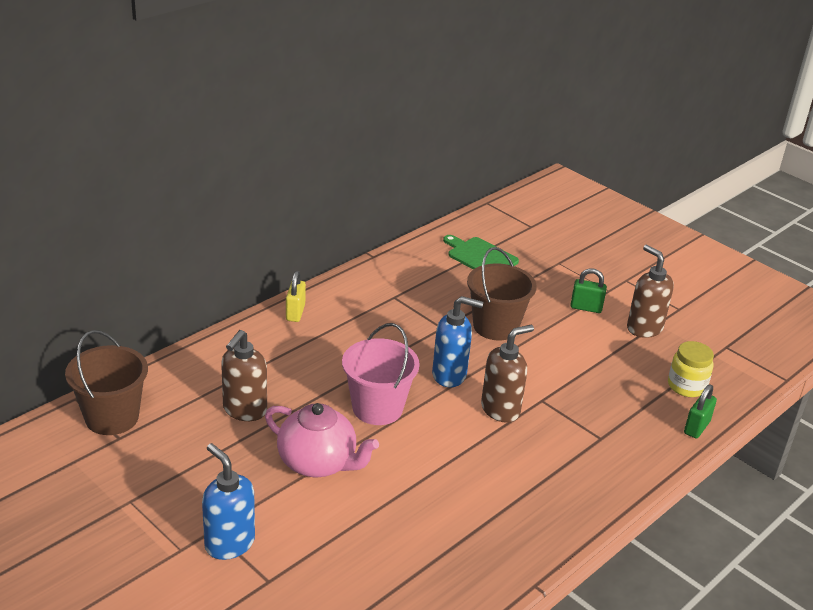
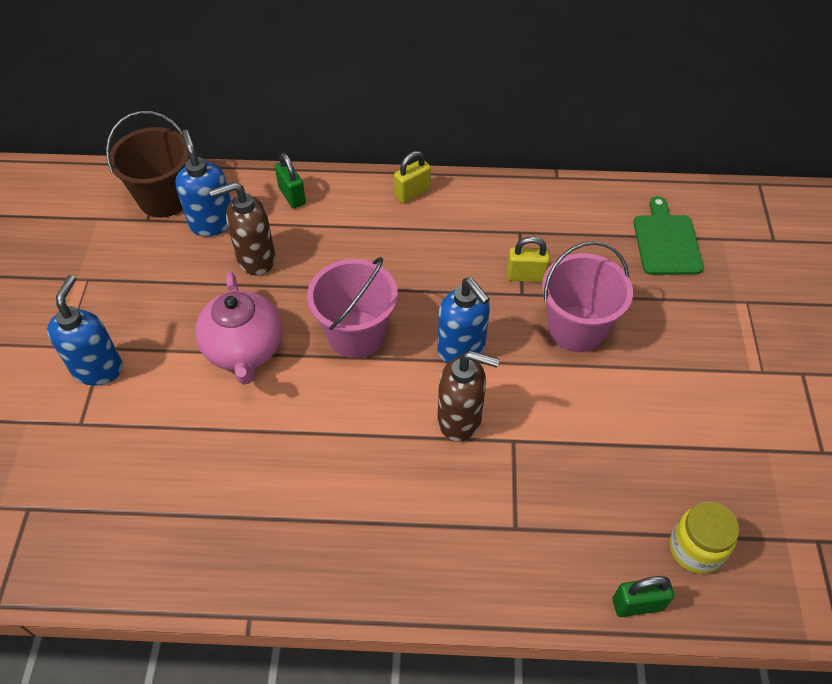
camera: 50 degrees right, 20 degrees up
(176, 409) = (212, 223): none -> blue soap dispenser
(431, 317) = (526, 276): none -> yellow padlock
(495, 326) = (576, 329): brown bucket -> pink bucket
(586, 308) = (705, 374): green padlock -> green padlock (292, 196)
(644, 328) = (742, 444): brown soap dispenser -> none

